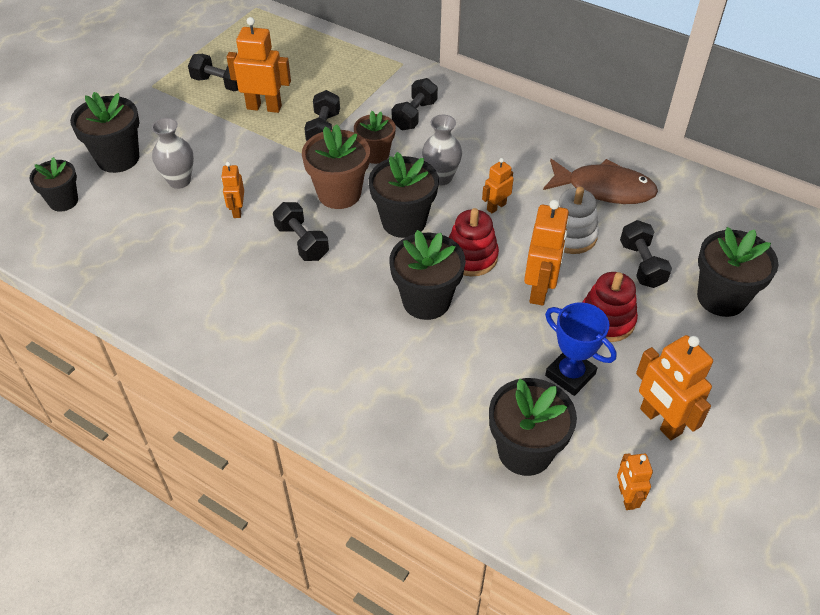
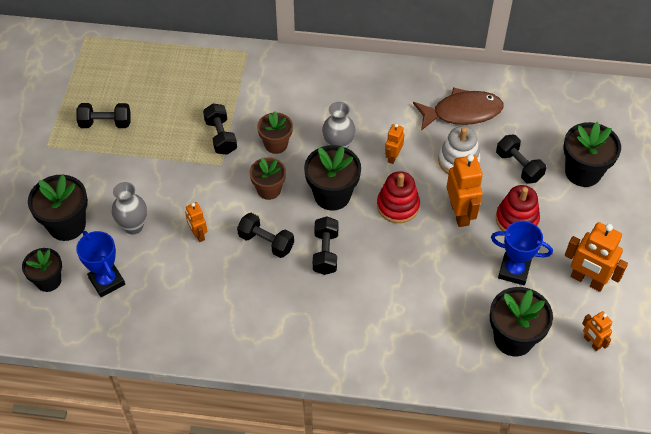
camera: 25 degrees left, 5 degrees up
(117, 221) = (107, 281): none -> blue trophy
(264, 107) = (158, 133): orange robot -> none
(339, 193) = (269, 190): brown flower pot -> brown flower pot, size x0.65
(414, 115) = (285, 97): black dumbbell -> black dumbbell (325, 252)
(426, 301) = (386, 254): black flower pot -> none

